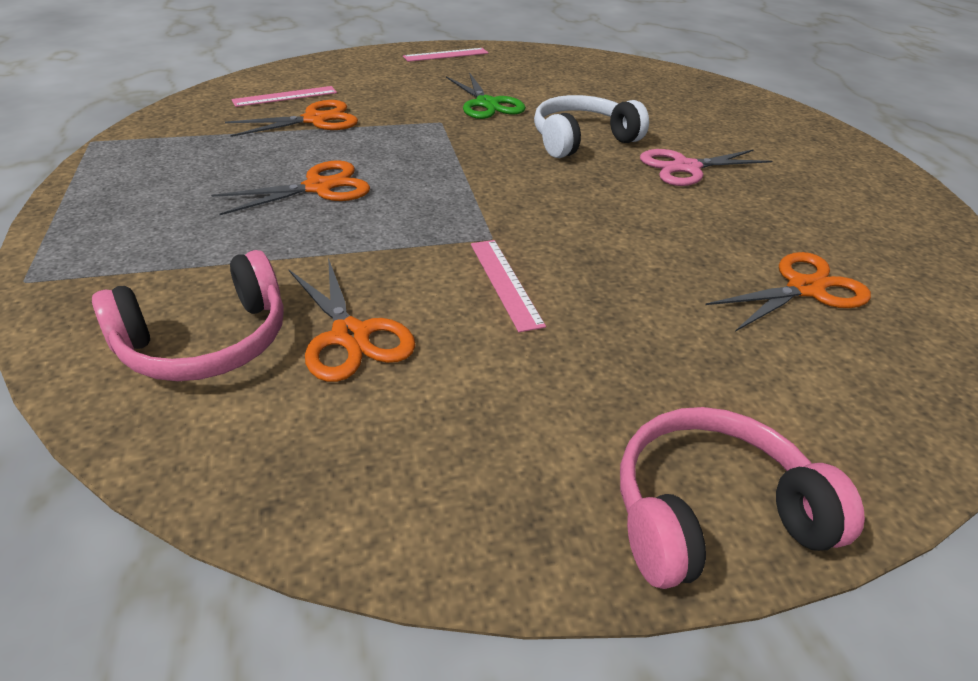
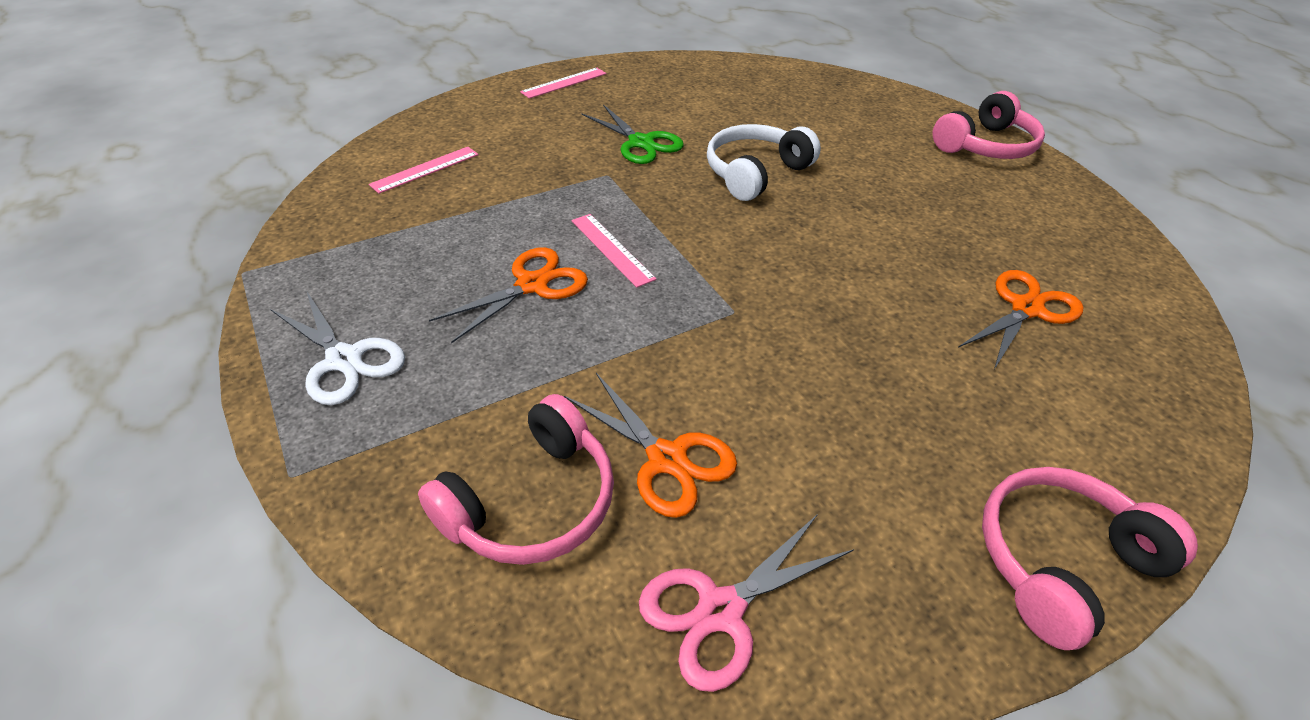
camera: 15 degrees left, 5 degrees up
(125, 211) = (344, 360): none -> white scissors
(315, 120) = (476, 196): orange scissors -> none
(505, 283) = (774, 362): pink ruler -> pink ruler (611, 249)
(686, 167) = (865, 189): pink scissors -> pink scissors (720, 610)
(839, 152) = (985, 146): none -> pink headphones

